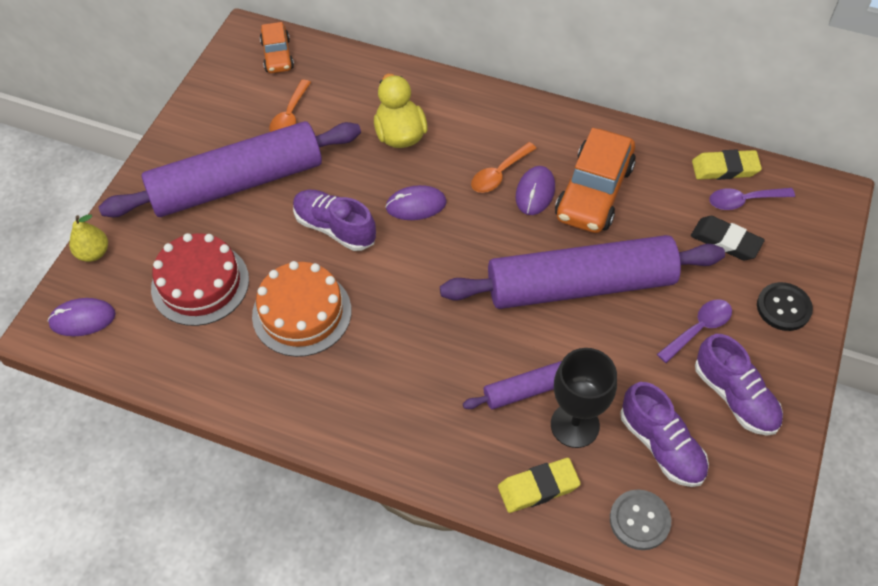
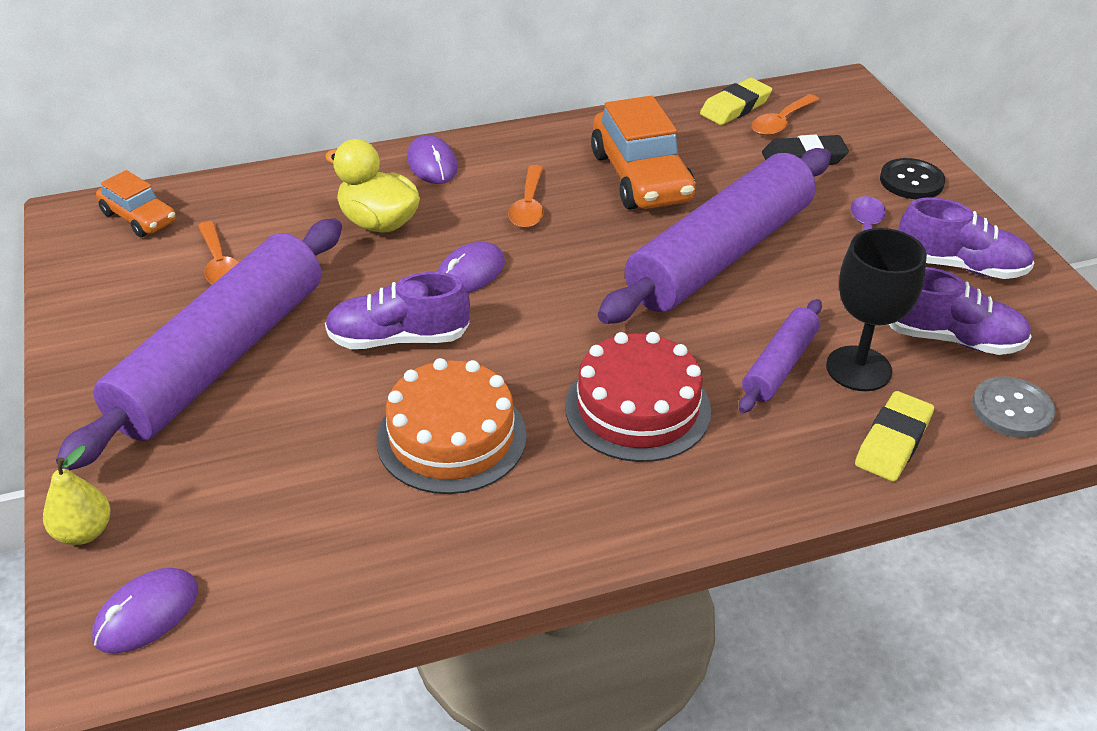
camera: 40 degrees left, 15 degrees down
(200, 284) = (283, 481): red cake -> red cake (637, 408)
(535, 192) = (584, 204): purple mouse -> purple mouse (432, 164)
(743, 201) = (781, 122): purple spoon -> orange spoon

